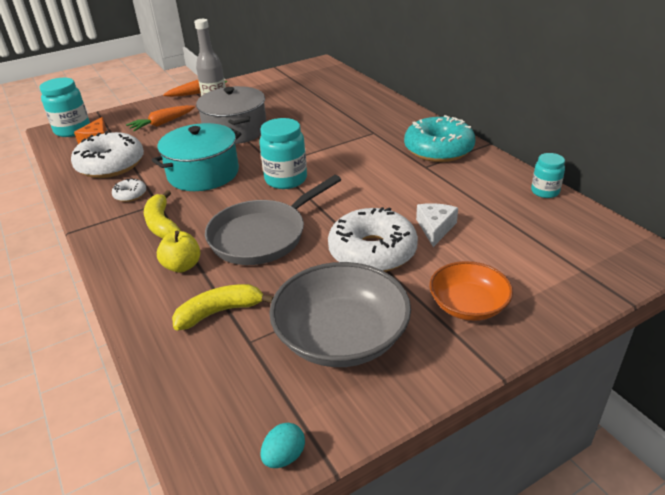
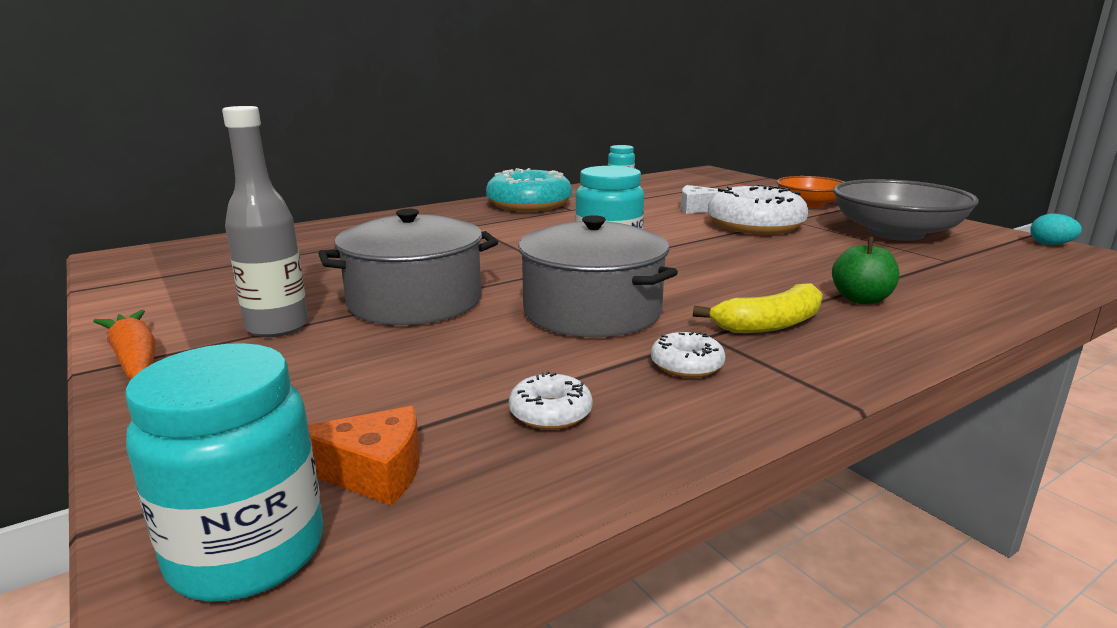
camera: 95 degrees left, 15 degrees down
(111, 165) = (550, 413): white donut -> white donut, size x0.45
(162, 123) = (321, 380): orange carrot -> none
(182, 266) = (861, 299): yellow apple -> green apple
(203, 173) = (592, 311): turquoise pot -> grey pot
(220, 312) = (922, 274): yellow banana -> none
(263, 236) = (757, 265): grey pan -> none

